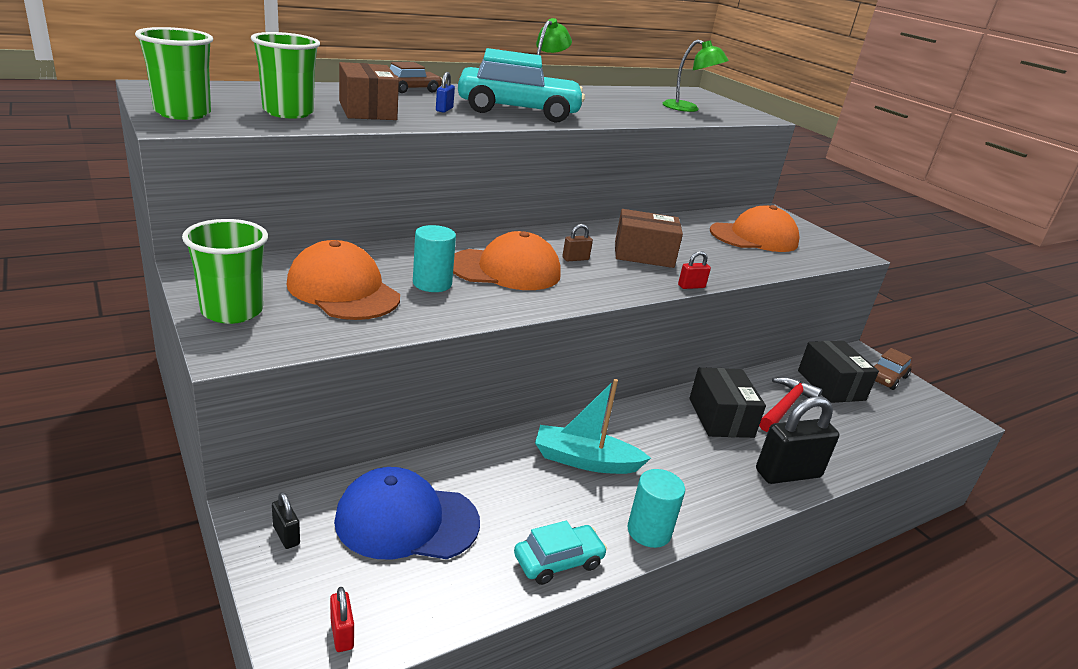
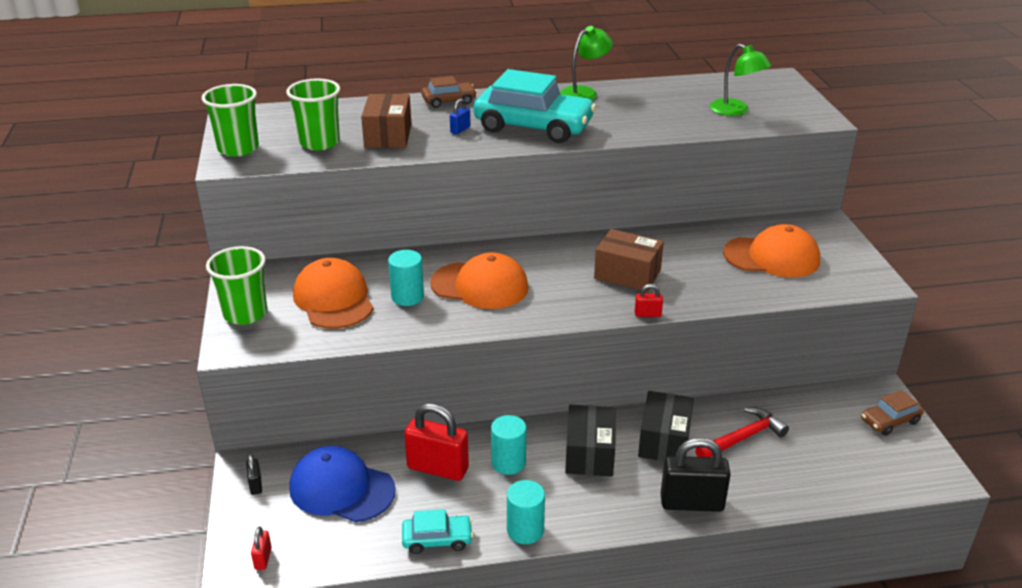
camera: 25 degrees right, 5 degrees up
(511, 478) = (438, 468): none -> red padlock
(575, 259) = (554, 276): brown padlock -> none
(585, 460) = (508, 462): turquoise boat -> turquoise cylinder
(831, 385) = (814, 422): black box -> black box (590, 453)

